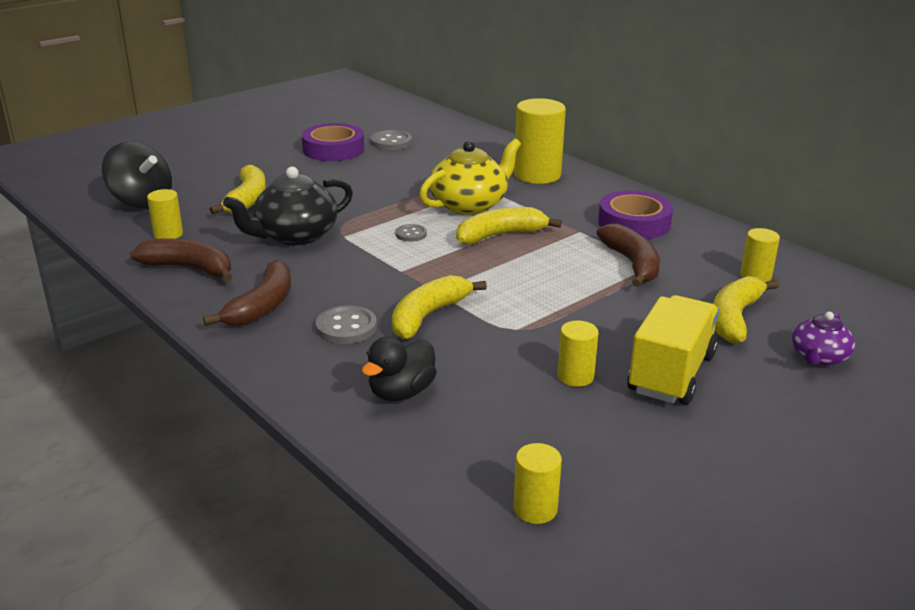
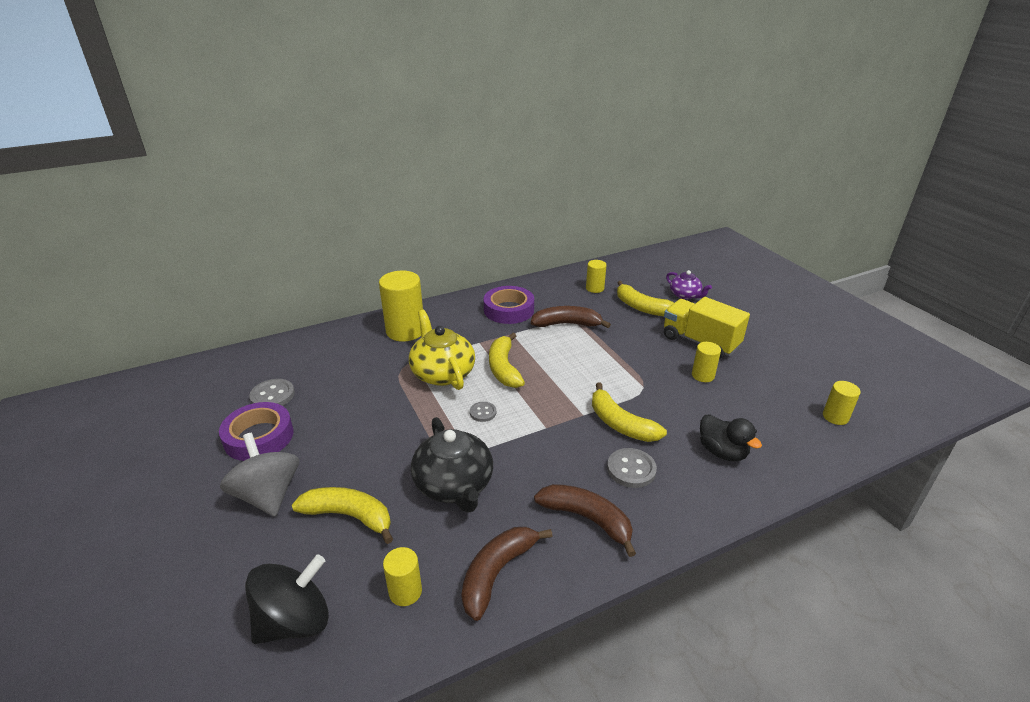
camera: 75 degrees left, 5 degrees up
(265, 167) = (268, 495): none -> grey spinning top

